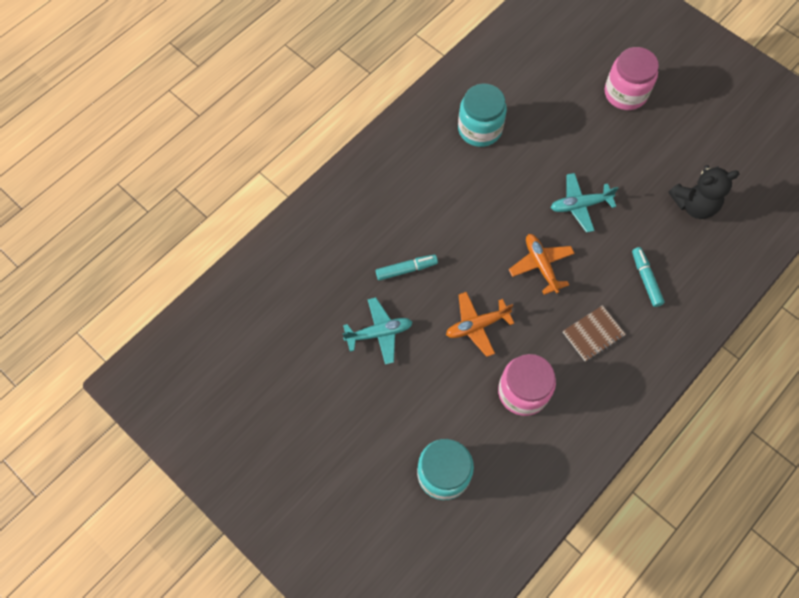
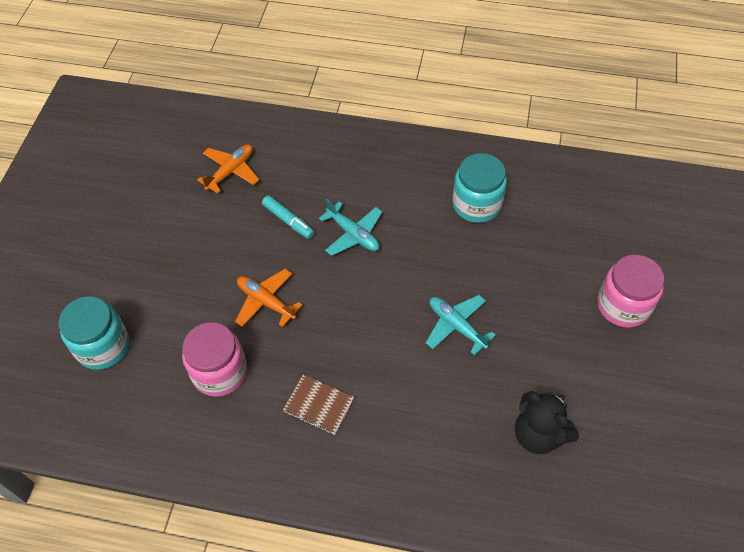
camera: 60 degrees right, 10 degrees down
(379, 333) = (213, 232): turquoise plane -> turquoise plane (353, 234)
(541, 265) = (365, 324): orange plane -> orange plane (231, 171)
(645, 279) = (414, 426): turquoise marker -> none

